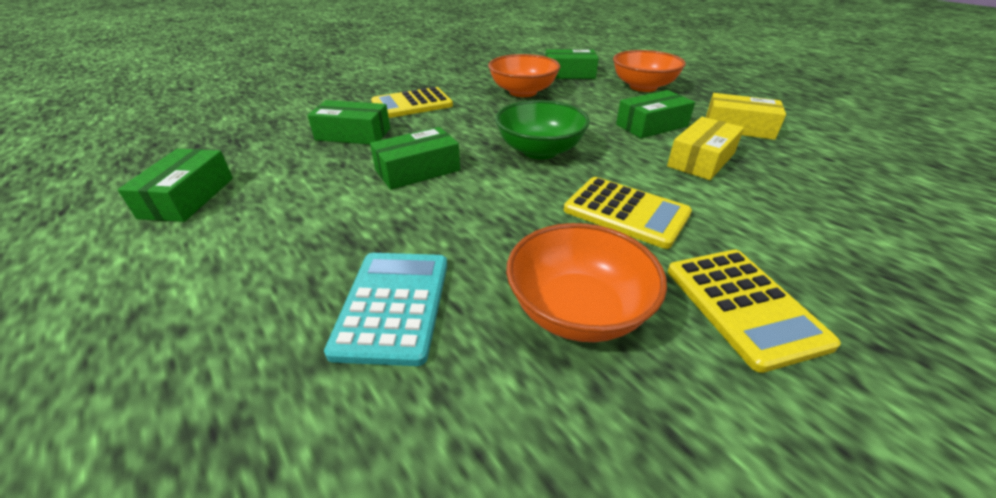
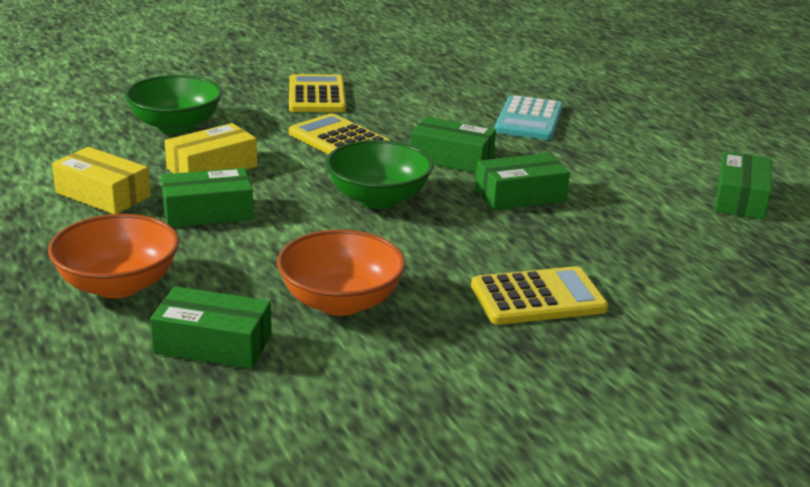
camera: 170 degrees left, 10 degrees down
(353, 134) = (611, 251): green box -> green box (452, 158)
(578, 310) = (417, 105): orange bowl -> none
(813, 204) = (176, 126): none -> green bowl

